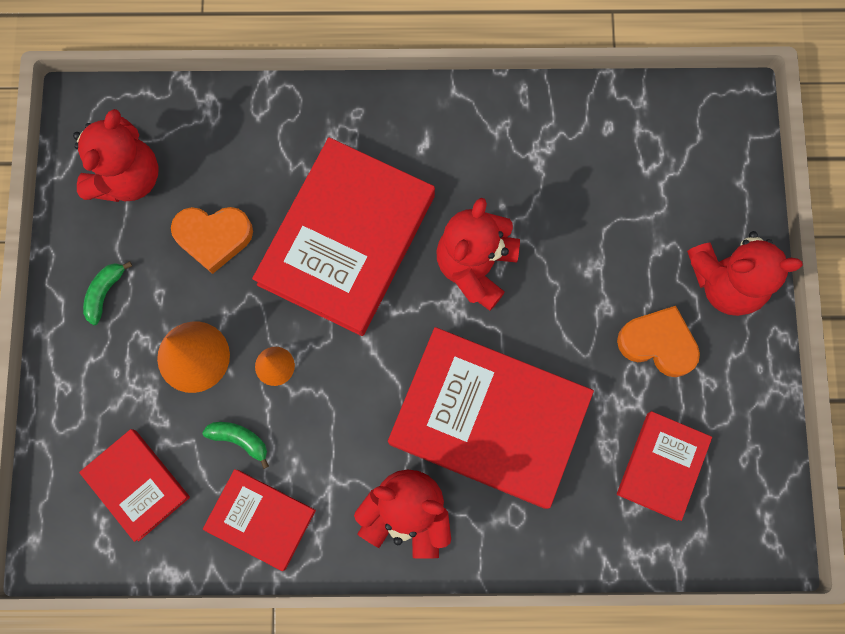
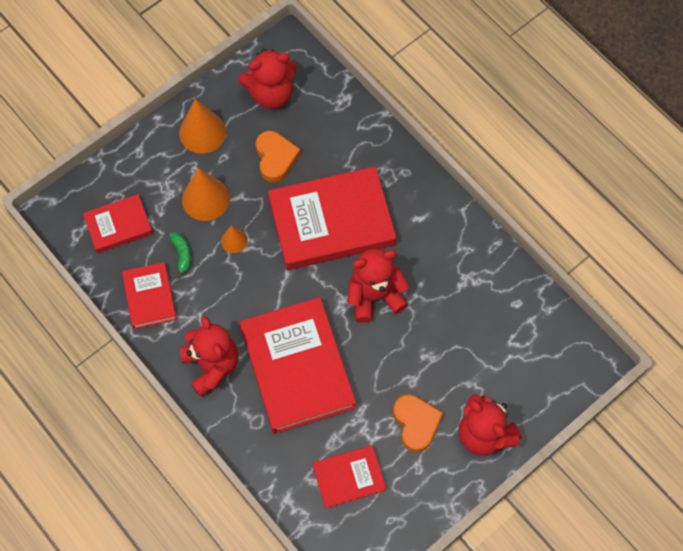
camera: 50 degrees right, 10 degrees down
(105, 293) = (202, 132): green banana -> orange cone
(137, 485) = (118, 225): red book -> red book turned 60 degrees clockwise
(213, 237) = (275, 158): orange heart -> orange heart turned 150 degrees counterclockwise

